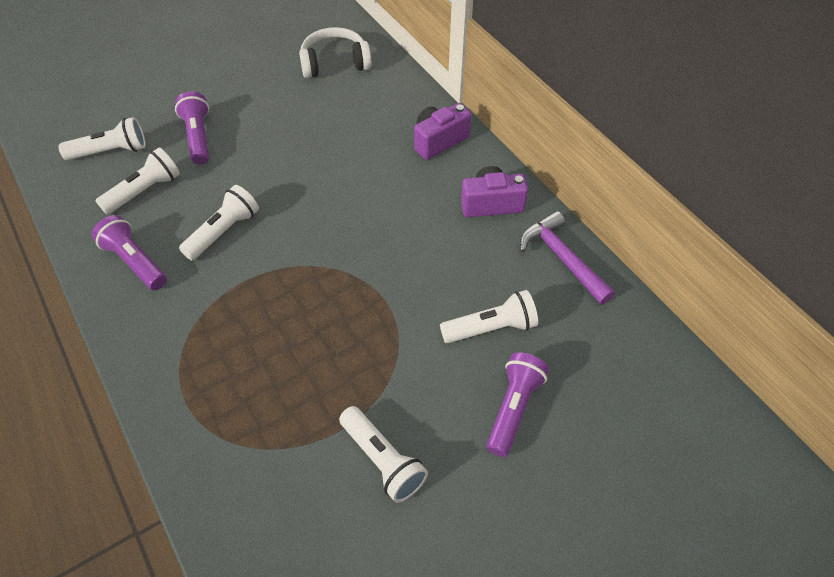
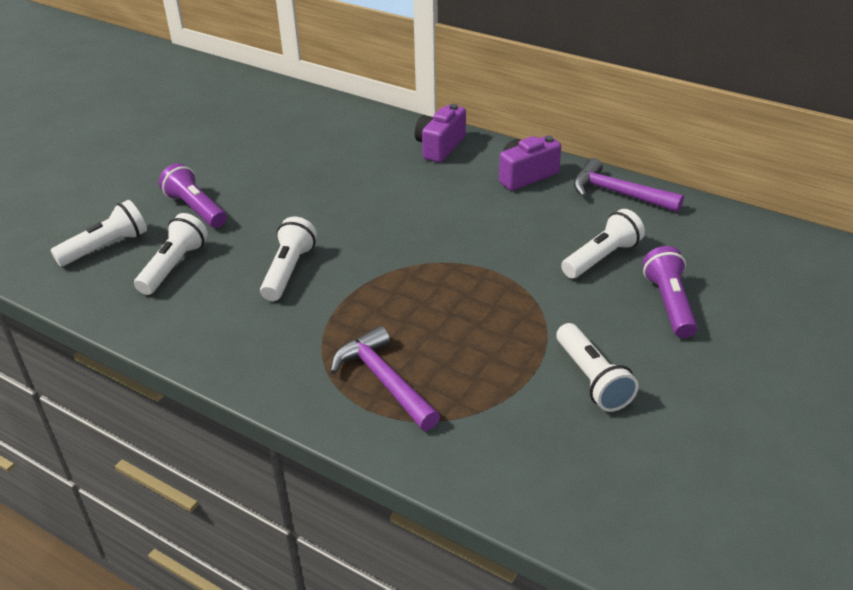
camera: 25 degrees left, 15 degrees down
(135, 262) = (213, 322): purple flashlight -> none
(217, 380) = (384, 380): none -> purple hammer
(335, 63) = (289, 119): white headphones -> none
(383, 460) = (592, 379): white flashlight -> white flashlight turned 45 degrees clockwise

